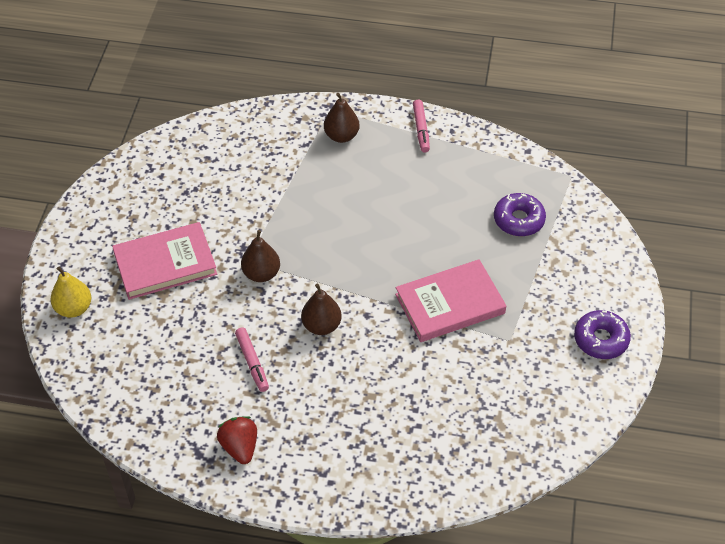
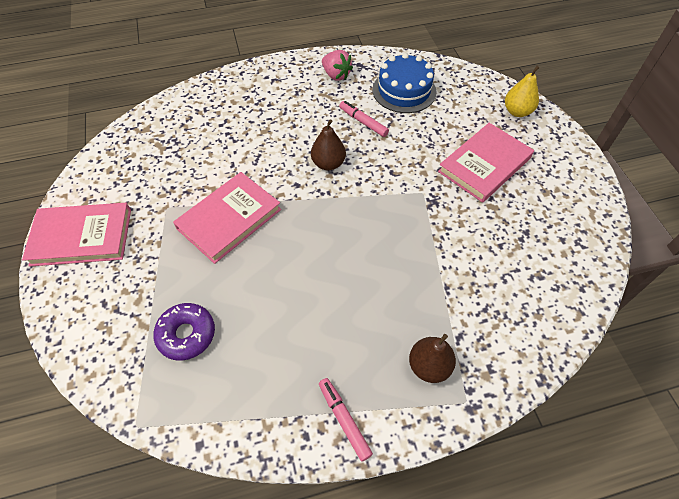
camera: 155 degrees right, 5 degrees up
(174, 388) = (404, 90): none -> blue cake
(240, 447) = (336, 75): red strawberry -> pink strawberry
(261, 274) = (403, 185): brown pear -> none
(601, 339) = (82, 237): purple donut -> pink book

